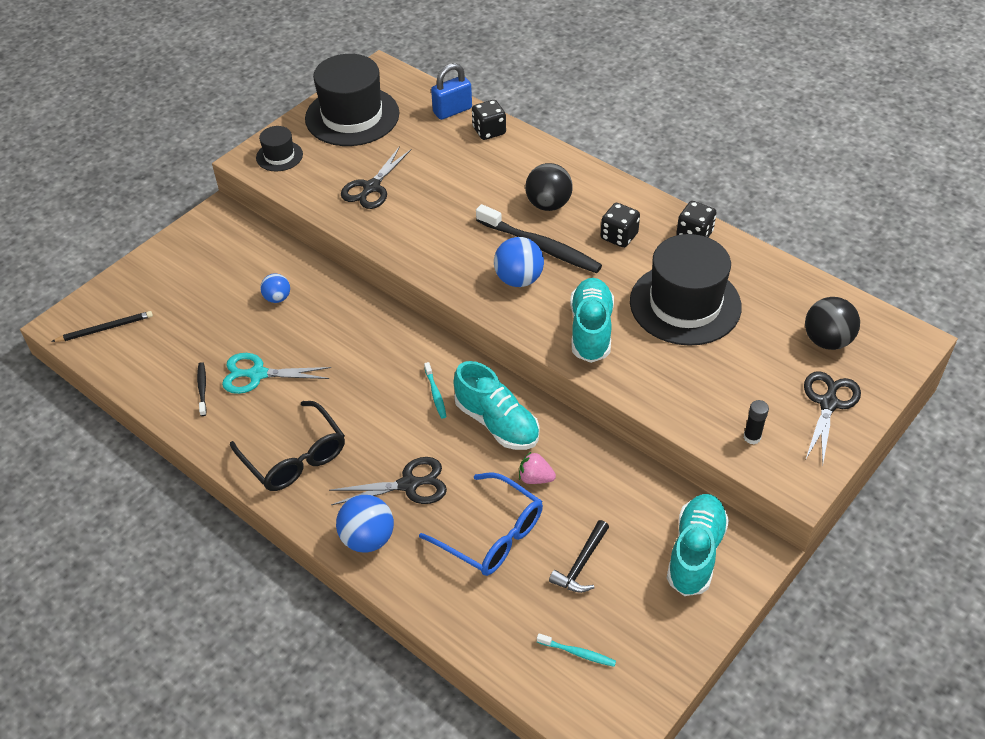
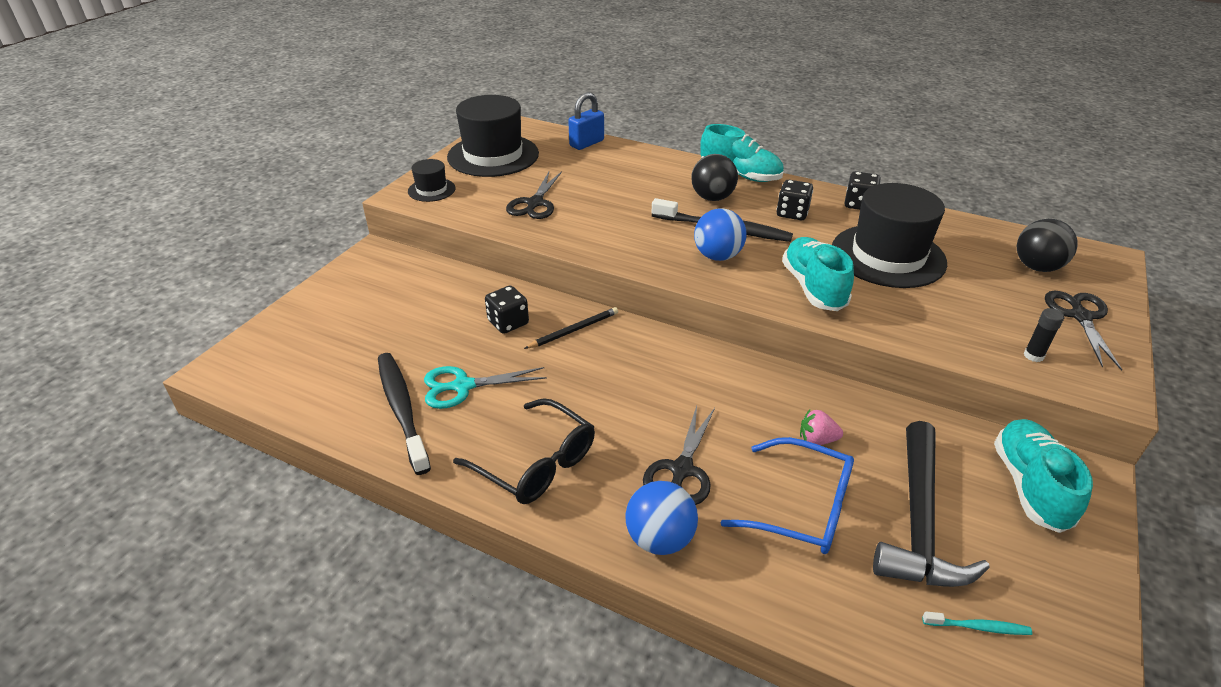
camera: 15 degrees left, 10 degrees down
(105, 328) = (269, 367): black pencil -> black pencil (573, 330)
(202, 388) = (402, 410): black toothbrush -> black toothbrush, size x2.20
(277, 298) = (461, 314): blue ball -> none
(409, 484) = (681, 470): black scissors -> black scissors turned 135 degrees clockwise
(435, 394) = (668, 376): turquoise toothbrush -> none
(489, 131) = (628, 153): black dice -> black dice (508, 322)
(497, 423) = (746, 393): turquoise shoe -> turquoise shoe (740, 175)
(581, 564) = (918, 521): black hammer -> black hammer, size x1.96

